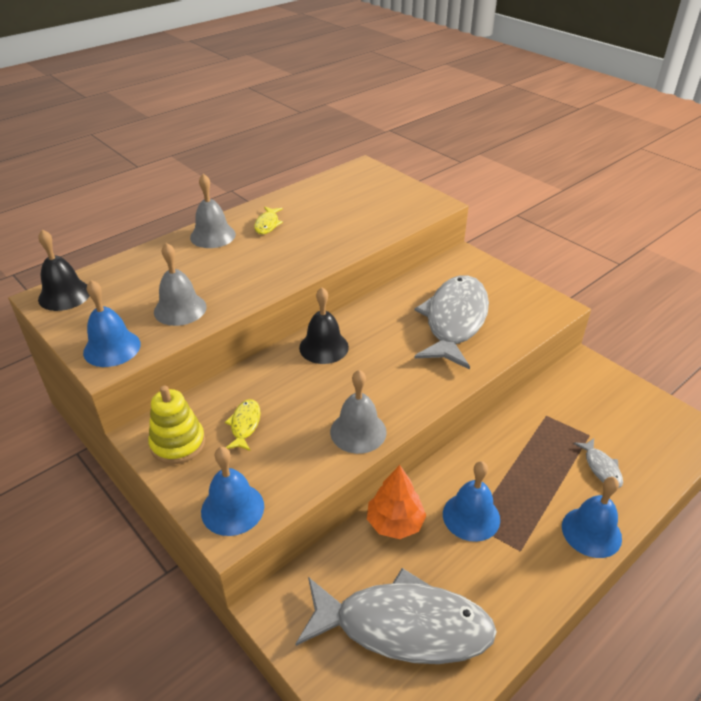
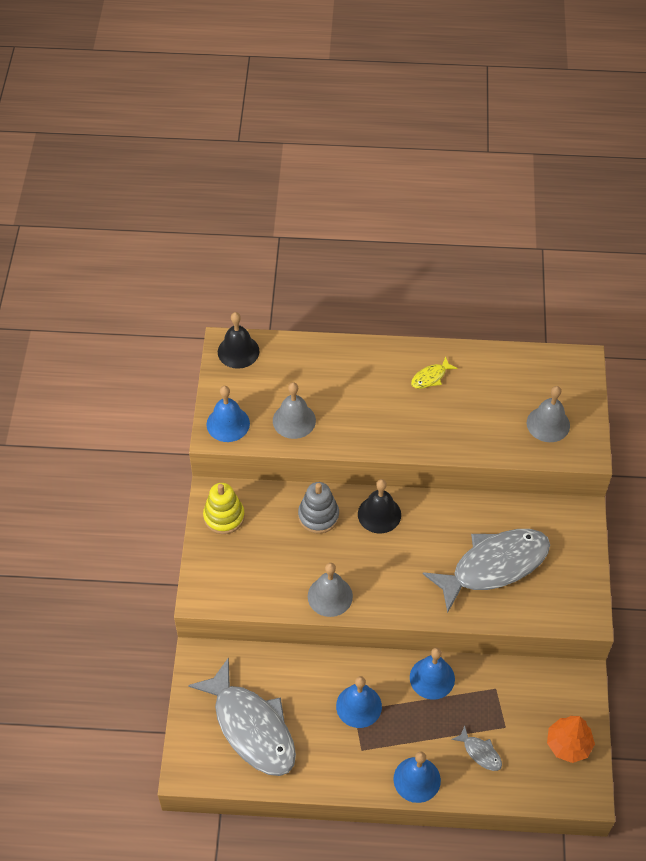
camera: 45 degrees right, 15 degrees up
(212, 236) = (380, 360): grey bell -> grey bell (548, 424)
(232, 508) = (213, 585): blue bell -> blue bell (432, 678)
(245, 425) = (271, 535): yellow fish -> none
(272, 382) = (318, 516): none -> grey stacking toy
(395, 522) = (311, 669): orange tree -> orange tree (568, 744)
(601, 468) = (480, 752): grey fish -> grey fish turned 75 degrees counterclockwise

